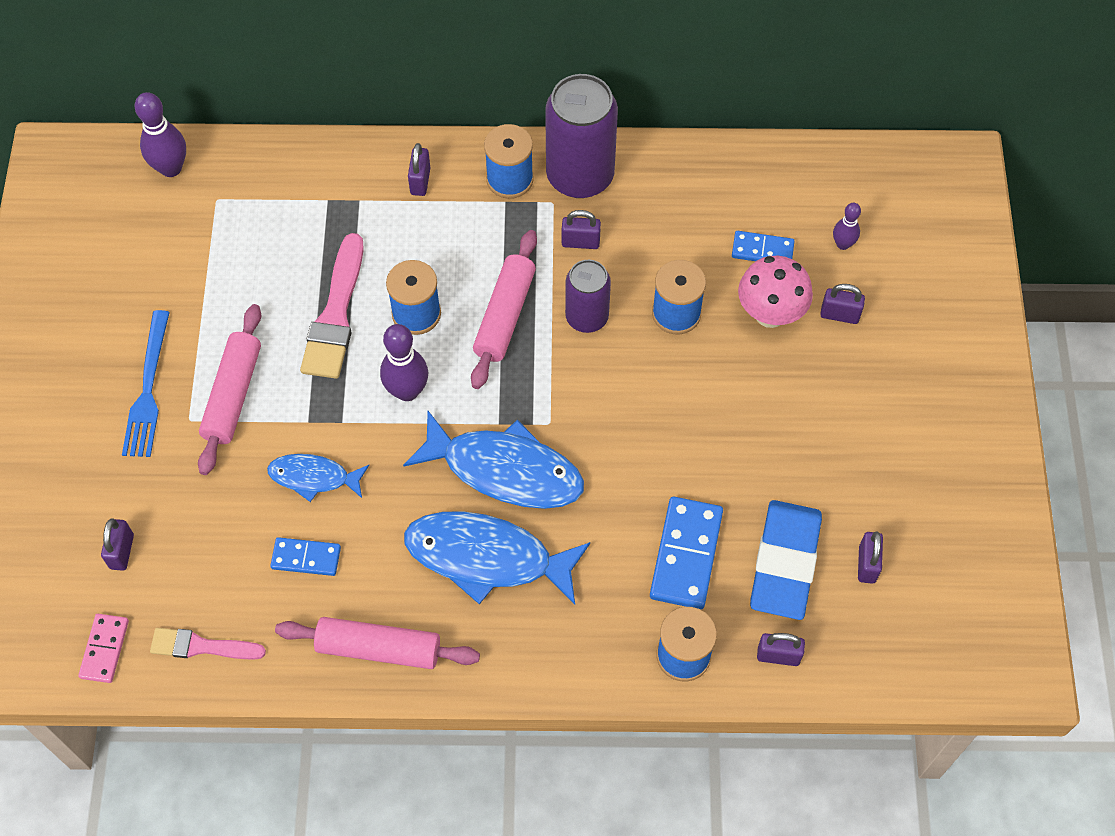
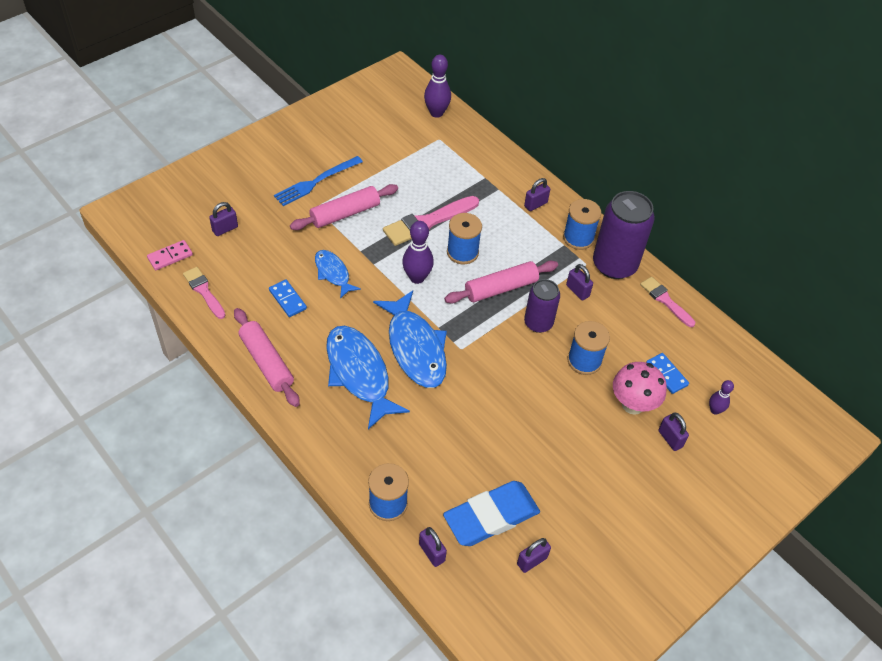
camera: 45 degrees right, 10 degrees down
(672, 169) = (665, 300): none -> pink brush
(686, 555) = (448, 464): blue domino -> none

